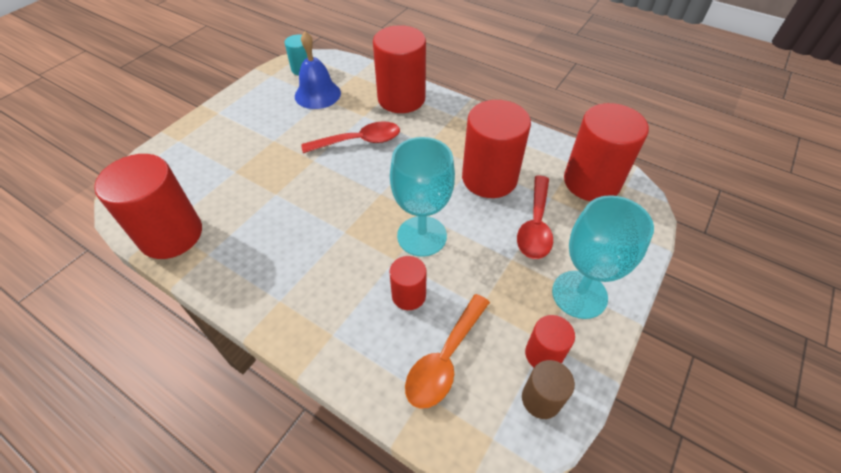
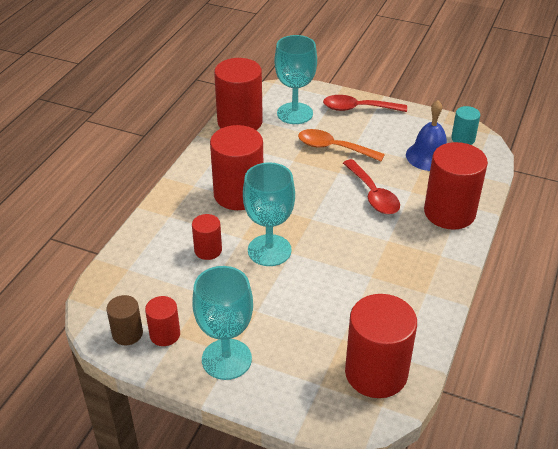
camera: 80 degrees right, 10 degrees down
(187, 179) = (295, 113): none -> turquoise goblet
(445, 359) = (155, 277): orange spoon -> orange spoon (333, 148)
(489, 178) = (354, 289): red cylinder -> red cylinder (238, 194)
(535, 225) = (300, 326): red spoon -> red spoon (358, 108)

